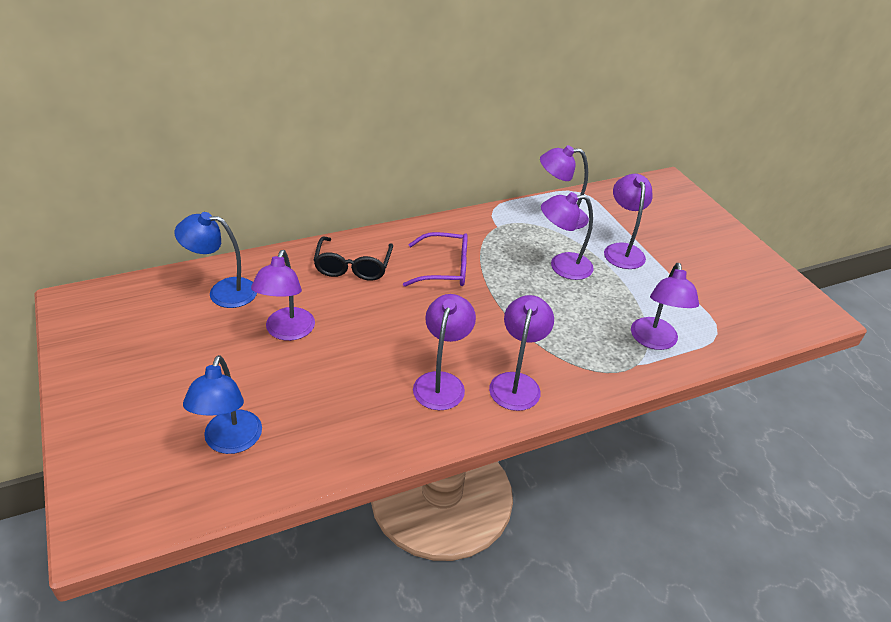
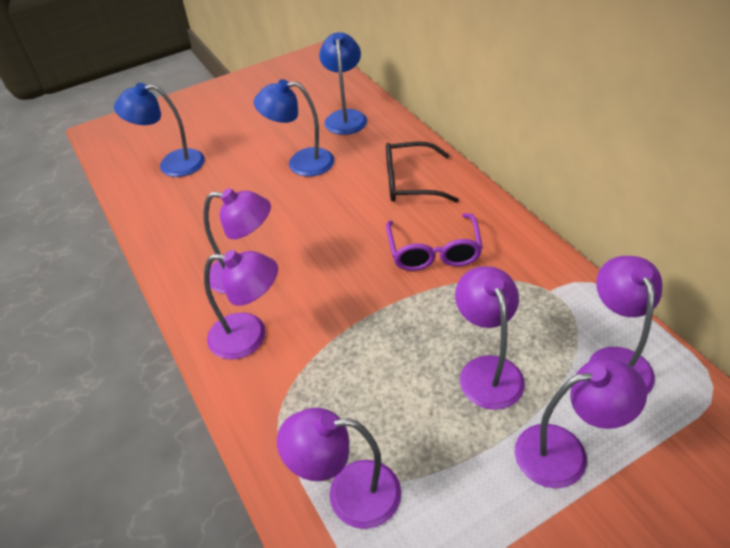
camera: 90 degrees right, 5 degrees up
(287, 332) = (301, 163): purple lamp -> blue lamp

